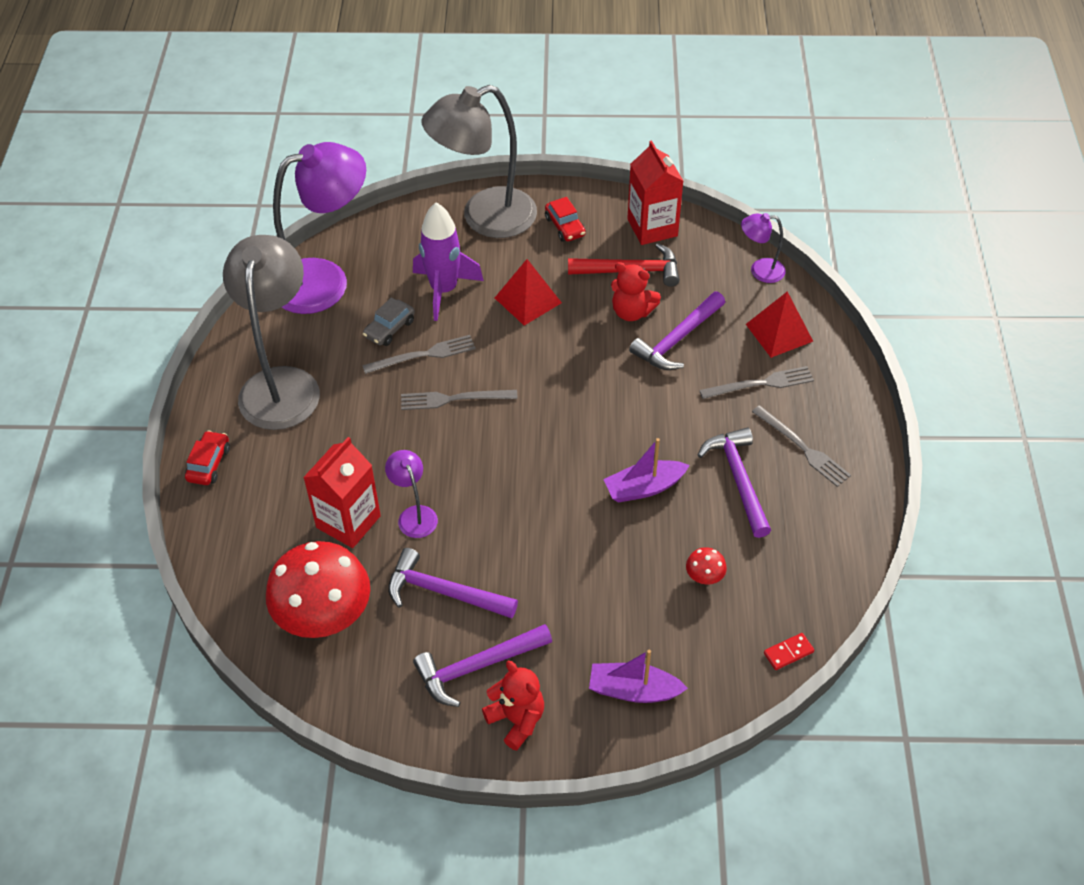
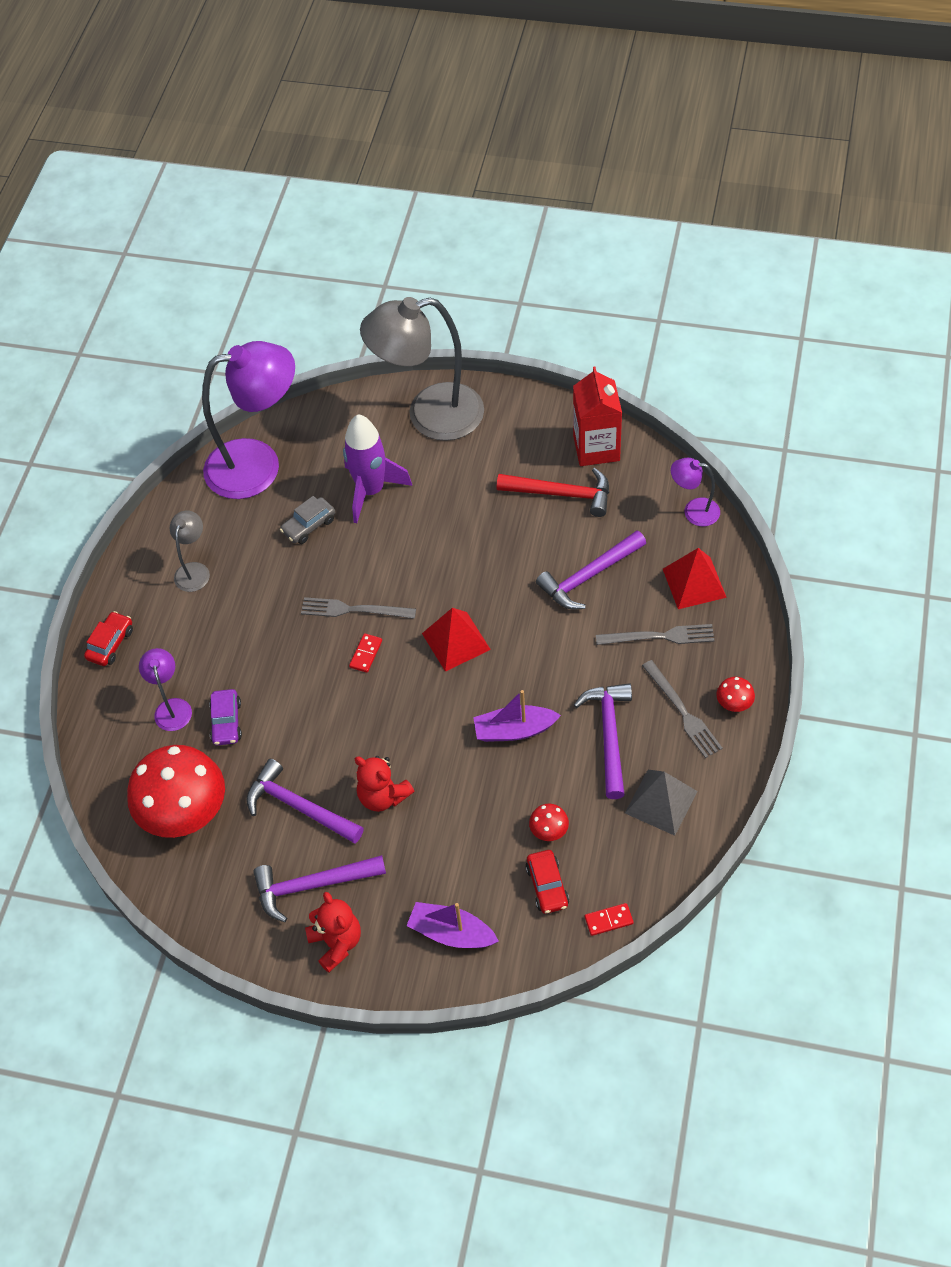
camera: 15 degrees right, 5 degrees up
(281, 384) = (194, 570): grey lamp -> grey lamp, size x0.45
(348, 522) = (226, 722): red carton -> purple car
(414, 515) = (289, 725): purple lamp -> purple lamp (172, 707)
(423, 355) = (335, 558): grey fork -> none
(476, 438) = (366, 654): none -> red domino
(528, 300) = (451, 512): red pyramid -> red pyramid (456, 641)
(565, 226) = (508, 435): red car -> red car (547, 886)
(632, 312) = (551, 539): red teddy bear -> red teddy bear (383, 796)
(806, 533) = (661, 802): none -> grey pyramid
(849, 433) = (734, 703): none -> red mushroom

